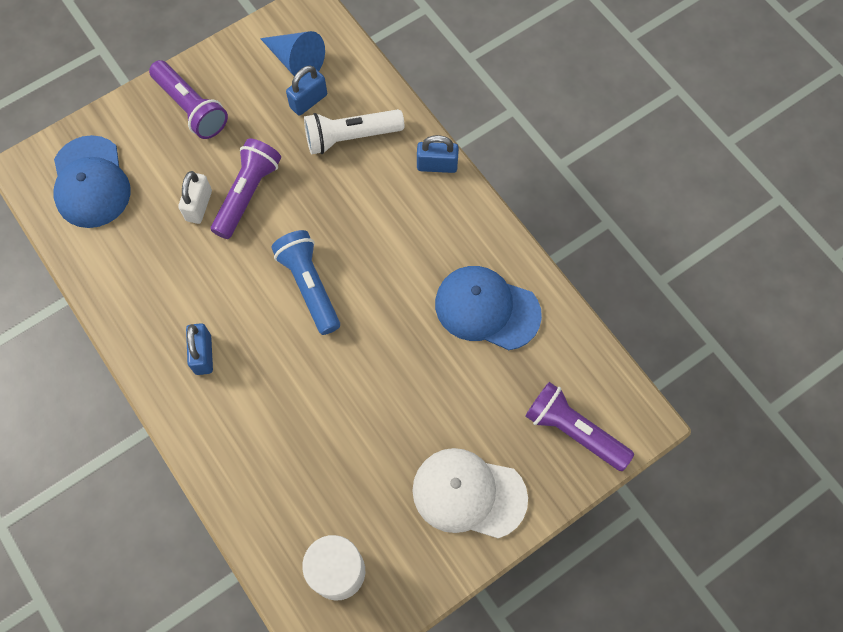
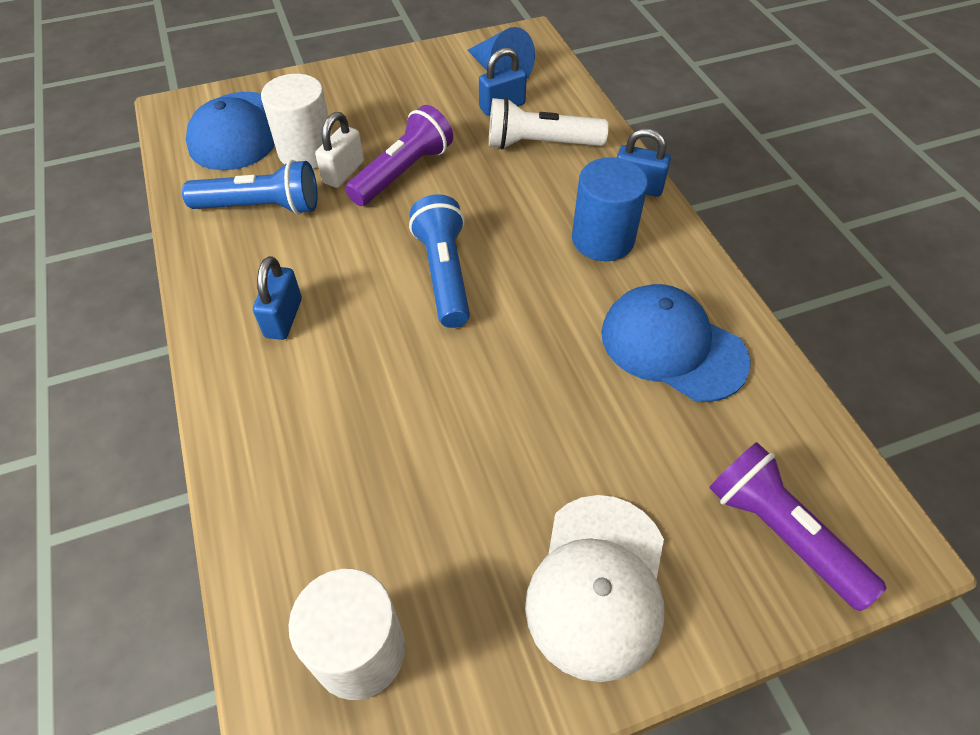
camera: 15 degrees right, 15 degrees down
(145, 257) = (261, 207): none -> blue flashlight
(160, 191) = (307, 152): none -> white cylinder
(191, 108) = (371, 90): purple flashlight -> none
(420, 224) = (603, 239): none -> blue cylinder
(468, 493) = (598, 585): white cap -> white cap turned 105 degrees counterclockwise

